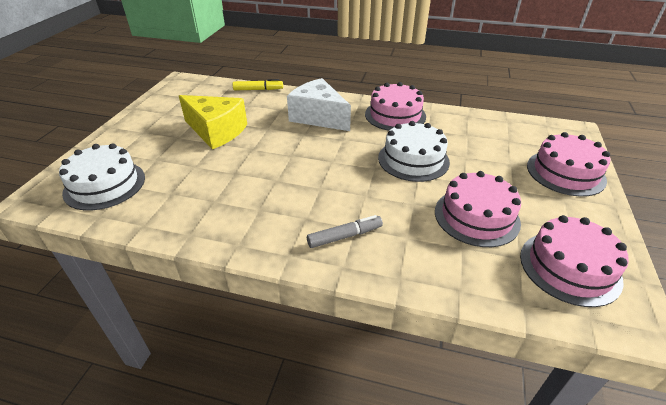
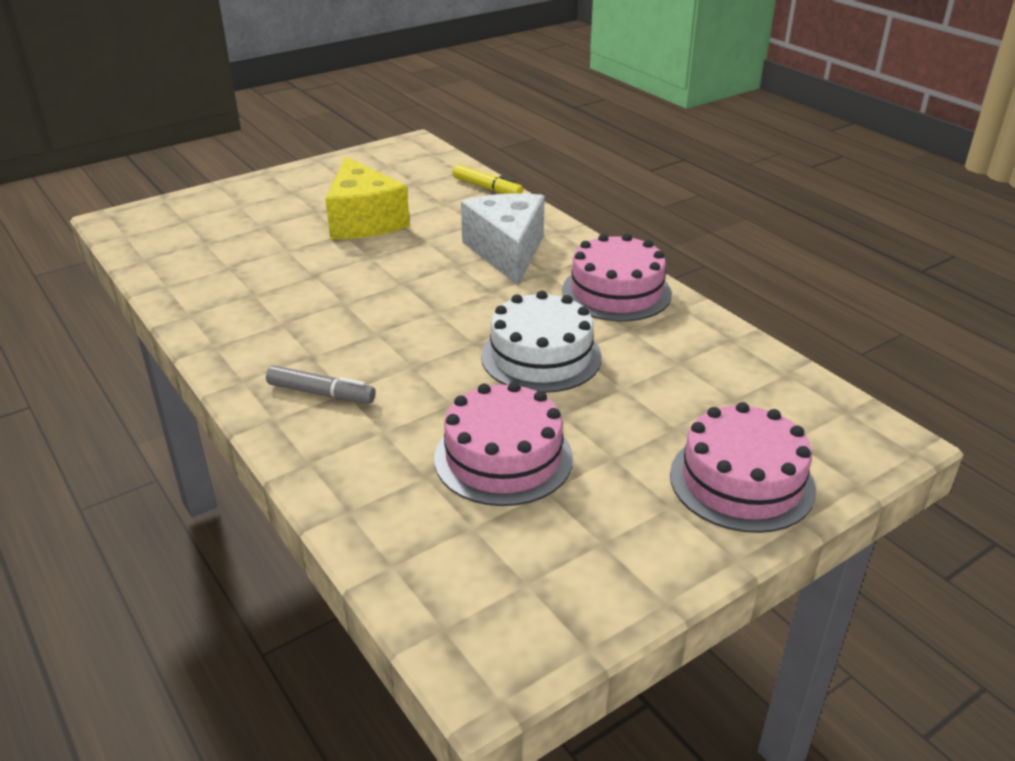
camera: 40 degrees right, 5 degrees down
(105, 185) = (187, 232): white cake -> none
(569, 267) = (517, 573): pink cake -> none

